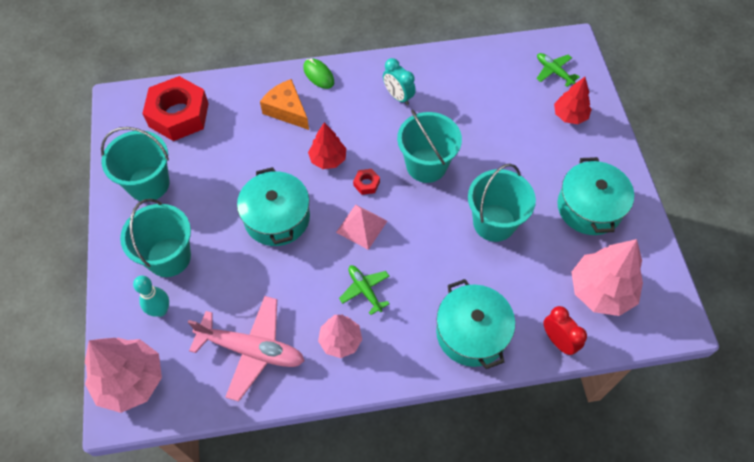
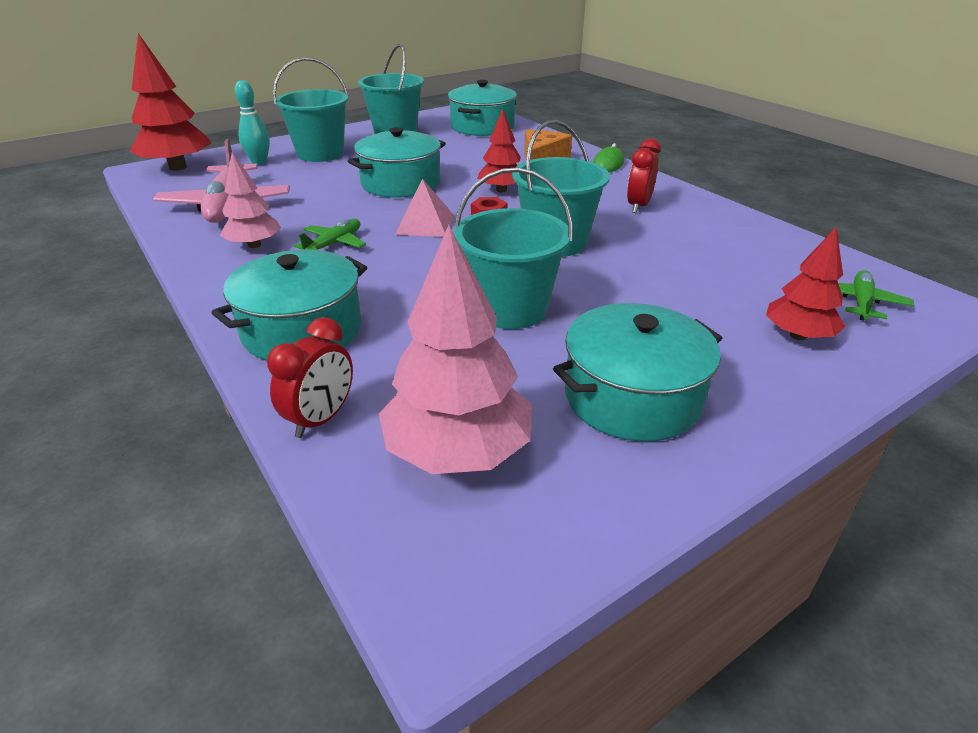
camera: 65 degrees right, 25 degrees down
(130, 381) = (178, 167): pink tree -> red tree
(178, 115) = (482, 127): red nut -> turquoise pot
(398, 96) = (638, 206): turquoise clock -> red clock

